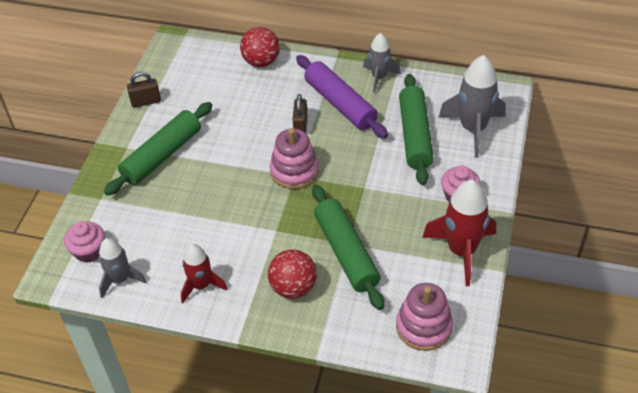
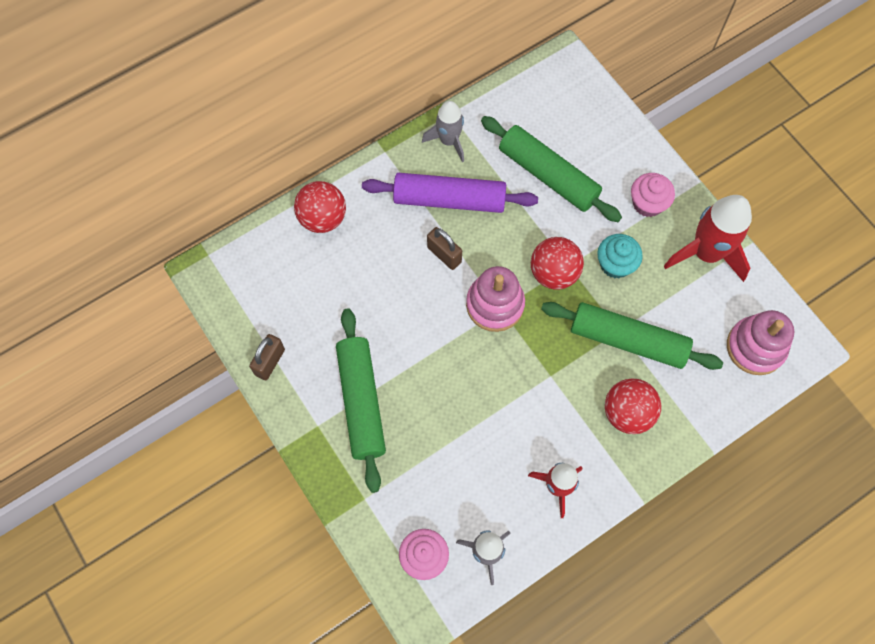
camera: 50 degrees left, 20 degrees up
(350, 184) = (553, 273): none -> red ball
(394, 209) = (615, 264): none -> turquoise cupcake
(473, 129) = (585, 126): grey rocket -> none

